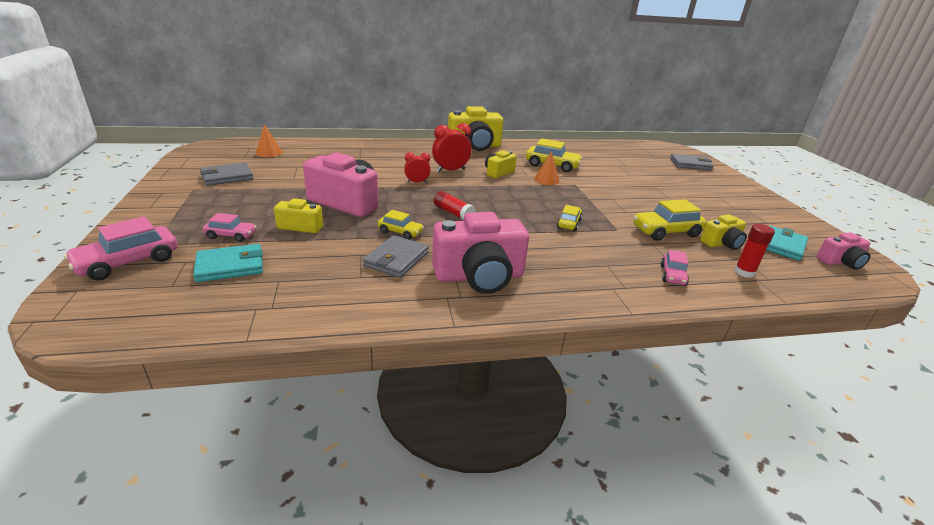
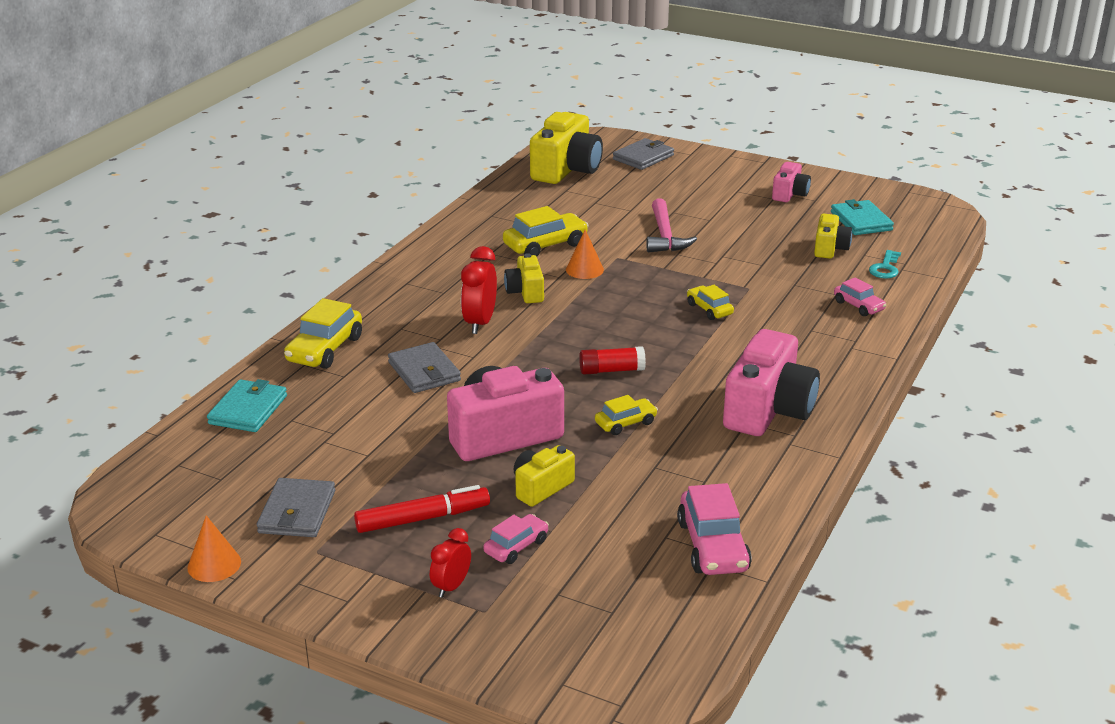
camera: 50 degrees left, 0 degrees up
(128, 262) = (521, 637): pink car -> pink car (713, 546)
(230, 266) = (601, 562): turquoise wallet -> turquoise wallet (248, 410)
(243, 204) = (423, 518): none -> red marker
(268, 152) = (227, 451): orange cone -> orange cone (214, 564)
(396, 259) = (687, 447): grey wallet -> grey wallet (424, 371)
(417, 182) = (492, 362): red clock -> red clock (451, 586)
(475, 146) = (411, 270): yellow camera -> yellow camera (566, 170)
(623, 190) = (665, 236): none -> pink hammer
(666, 232) = (780, 264): yellow car -> yellow car (325, 349)
(744, 272) = (885, 268): red glue stick -> turquoise key
(840, 262) = (911, 213): pink camera -> pink camera (789, 194)

